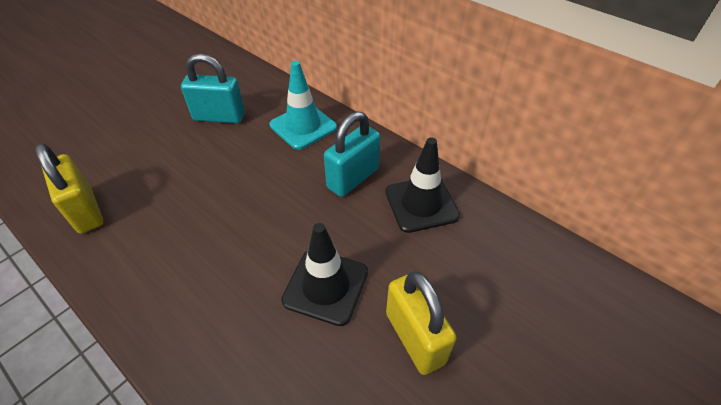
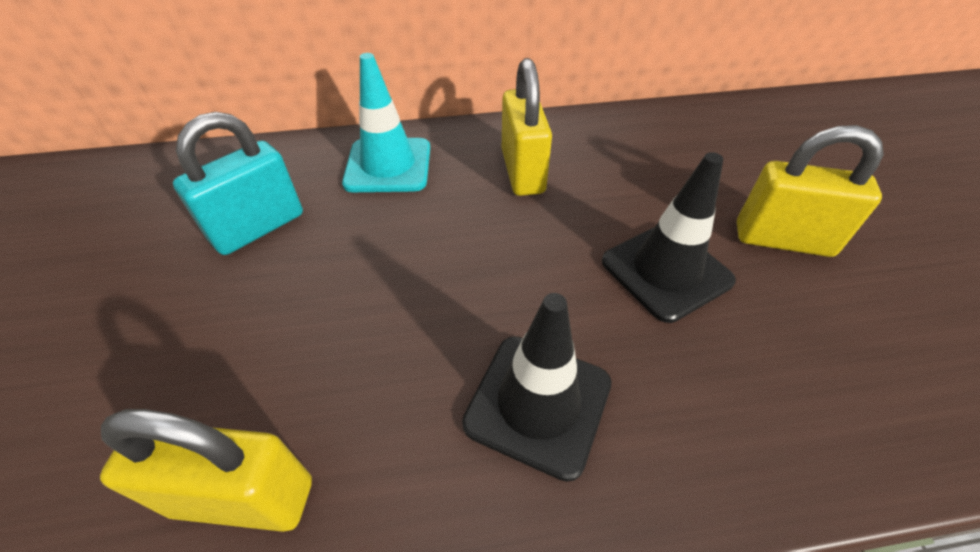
camera: 50 degrees left, 0 degrees up
(353, 178) = (522, 171): turquoise padlock -> yellow padlock
(421, 204) = (610, 147): black traffic cone -> black traffic cone (538, 403)

